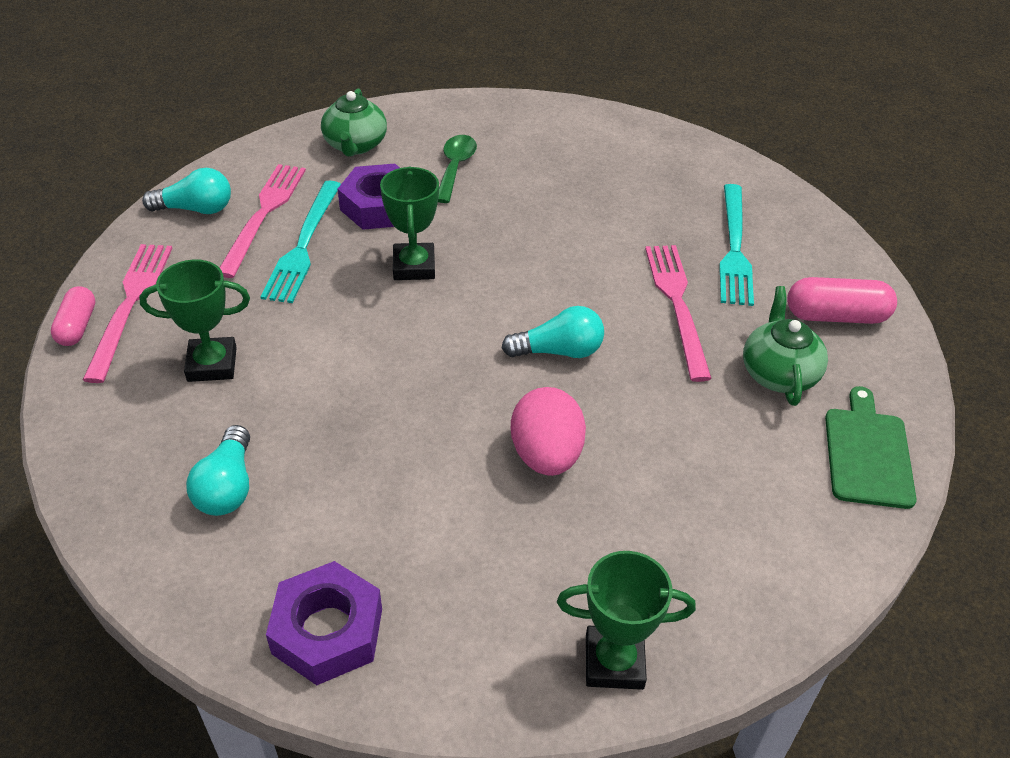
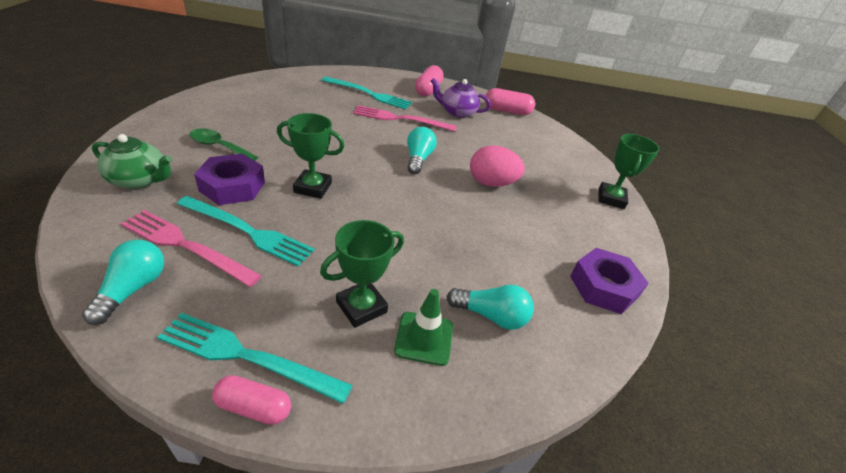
camera: 80 degrees left, 5 degrees down
(130, 305) = (249, 357): pink fork -> turquoise fork
(177, 427) = (424, 338): none -> green traffic cone
(212, 364) = (361, 307): green trophy -> green trophy turned 45 degrees clockwise
(778, 373) = (457, 112): green teapot -> purple teapot
(867, 453) = (507, 111): green cutting board -> pink capsule

